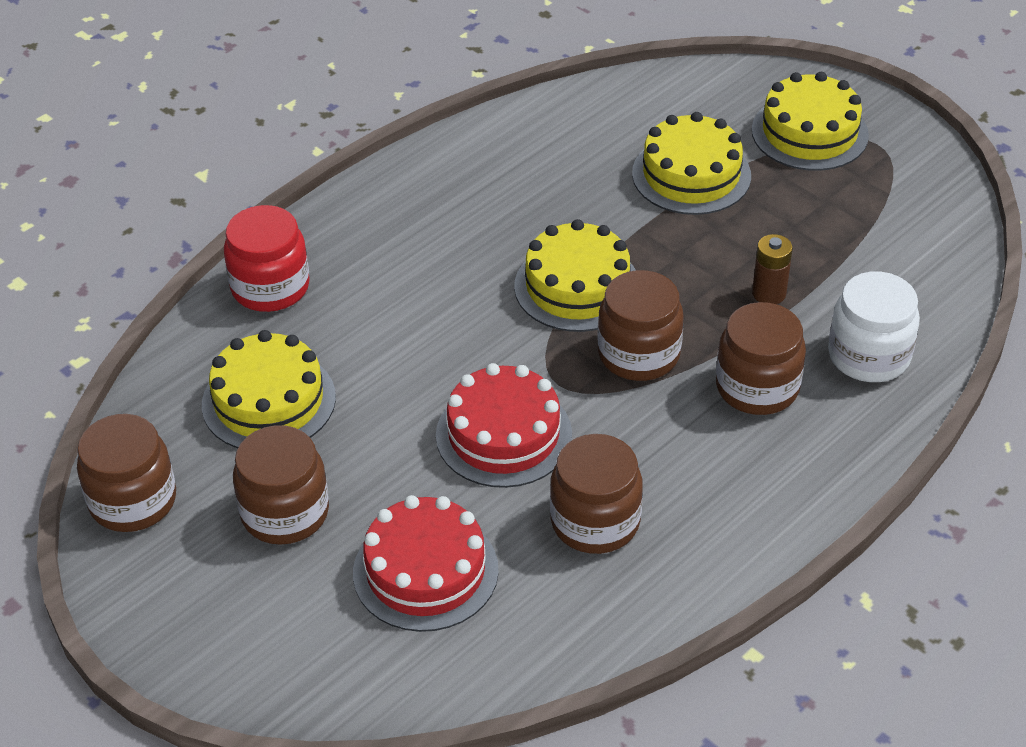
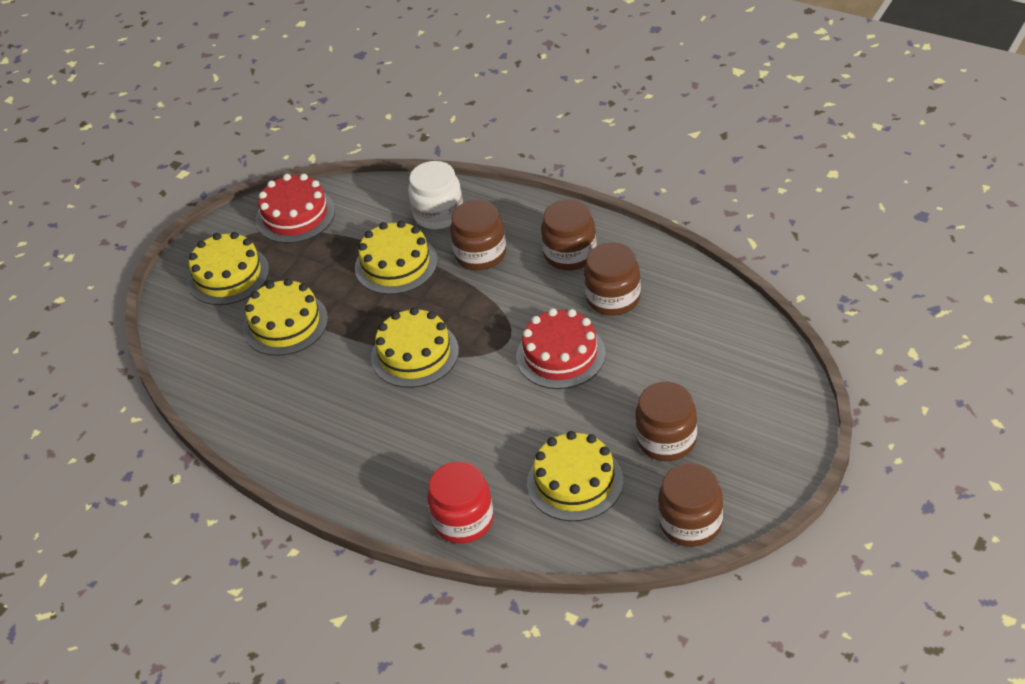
camera: 100 degrees left, 0 degrees up
(425, 571) = (682, 360): red cake -> red cake (295, 215)
(638, 354) = (469, 310): brown jar -> brown jar (570, 254)
(769, 293) = (396, 264): brown battery -> yellow cake

